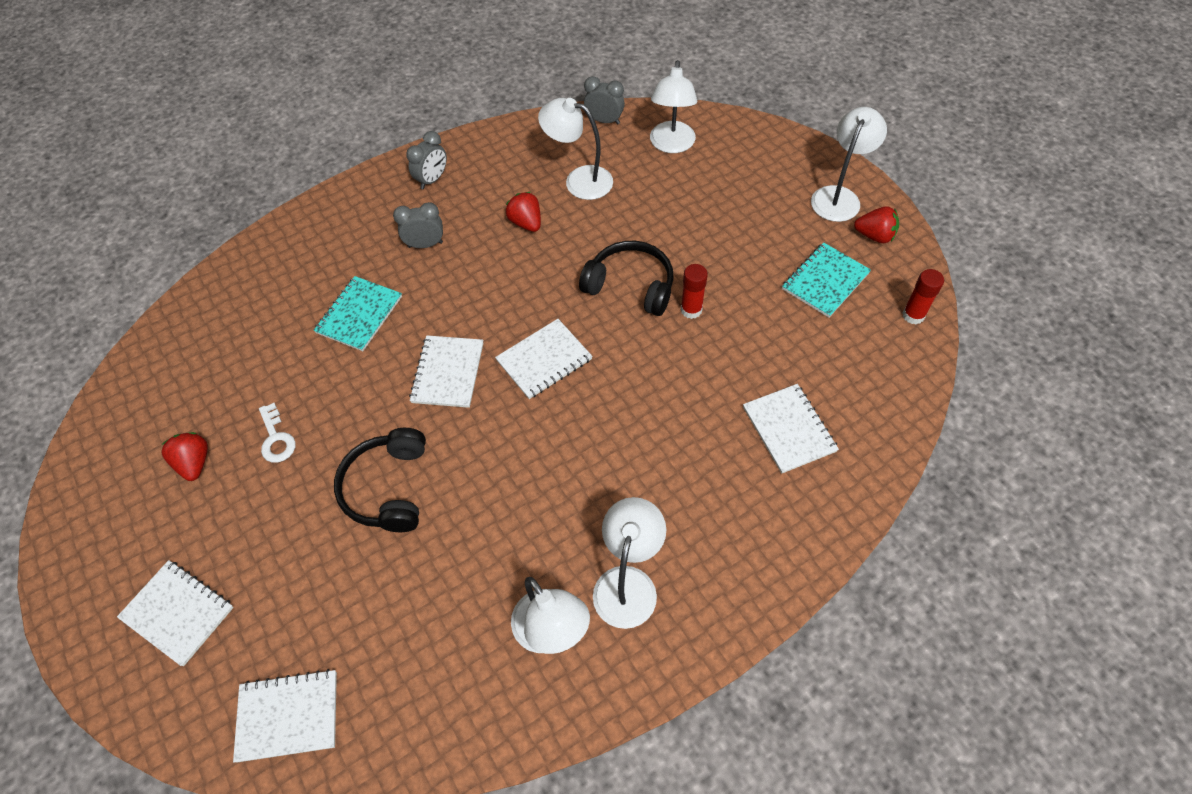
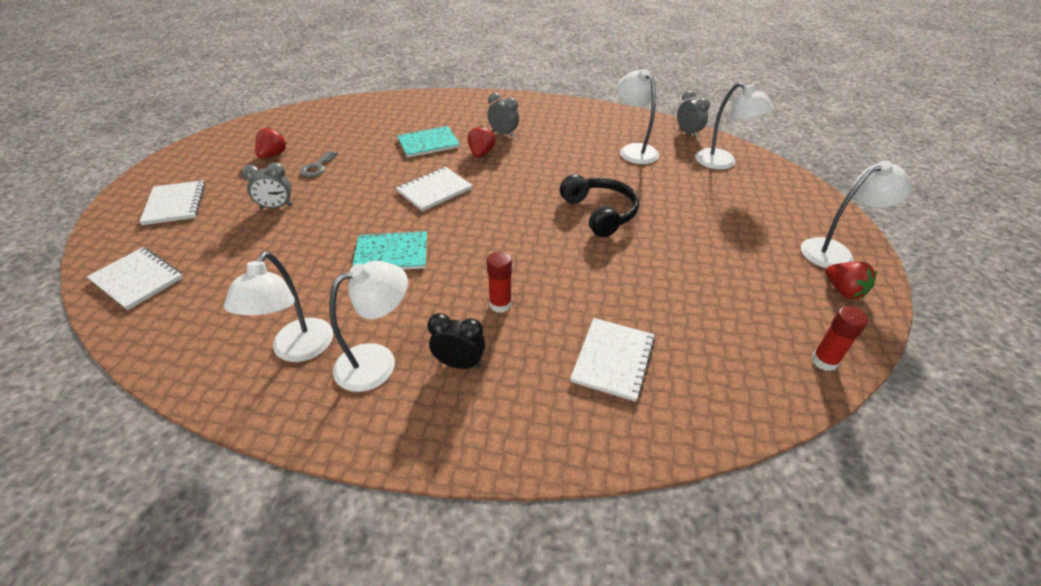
camera: 40 degrees right, 15 degrees down
(276, 438) = (317, 167): white key -> grey key
(388, 488) = (331, 219): black headphones -> none
(432, 180) = (545, 112): grey clock -> grey clock (276, 207)
(526, 223) = (573, 152): red strawberry -> red strawberry (481, 154)
(544, 360) = (495, 216): white notebook -> none
(671, 145) = (722, 163): white lamp -> white lamp turned 90 degrees counterclockwise
(690, 529) = (459, 364): none -> black clock
(691, 310) = (626, 247): red glue stick -> red glue stick (500, 304)
(825, 281) = (760, 292): turquoise notebook -> turquoise notebook (391, 253)

